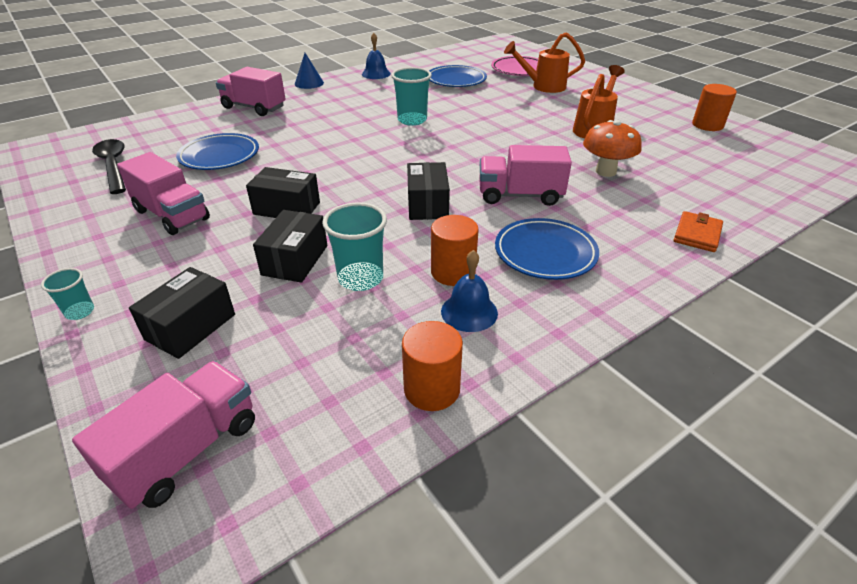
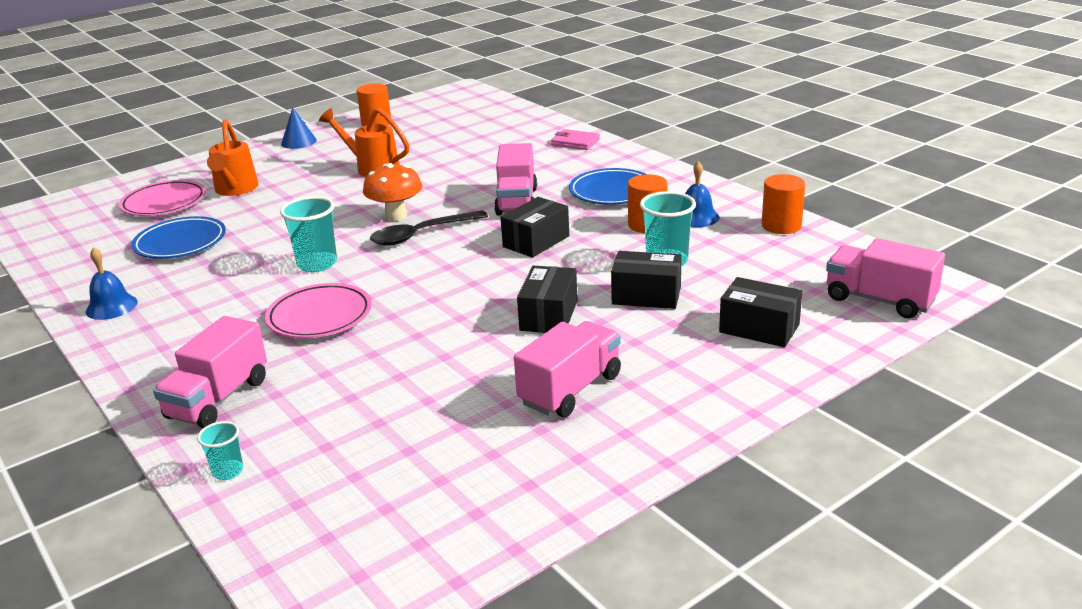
camera: 90 degrees left, 10 degrees down
(80, 312) = (763, 395): turquoise cup -> turquoise cup (228, 471)
(113, 166) = (426, 486): black spoon -> black spoon (421, 234)
(219, 156) = (405, 391): blue plate -> none
(309, 83) = (122, 363): blue cone -> blue cone (298, 142)
(334, 126) = (320, 316): none -> pink plate
(427, 204) = (536, 241): black box -> black box turned 45 degrees counterclockwise
(605, 171) = (470, 166): orange mushroom -> orange mushroom (396, 216)
(697, 234) = (575, 142): orange wallet -> pink wallet

